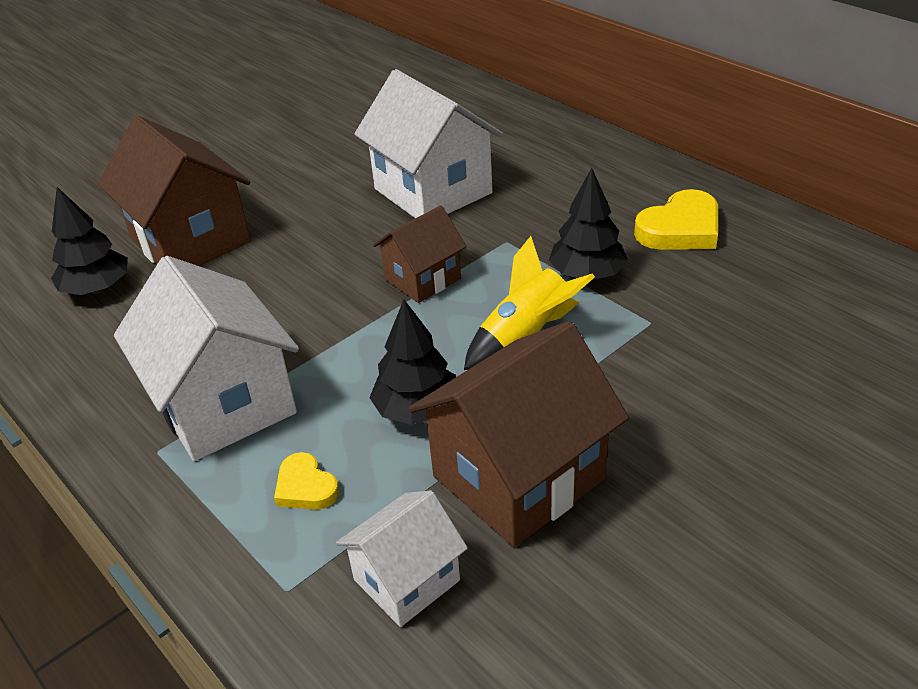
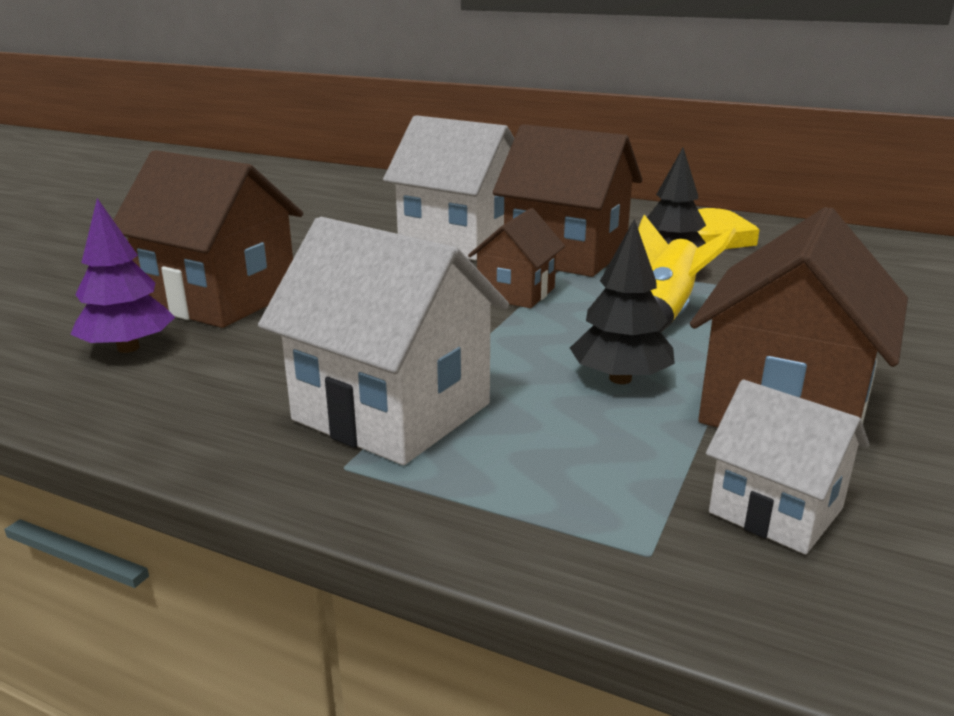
camera: 25 degrees left, 15 degrees down
(97, 288) = (128, 348): black tree -> purple tree
(305, 487) = (568, 460): yellow heart -> none
(407, 580) = (775, 510): white house -> white house turned 75 degrees counterclockwise
(511, 231) = (566, 255): none -> brown house

